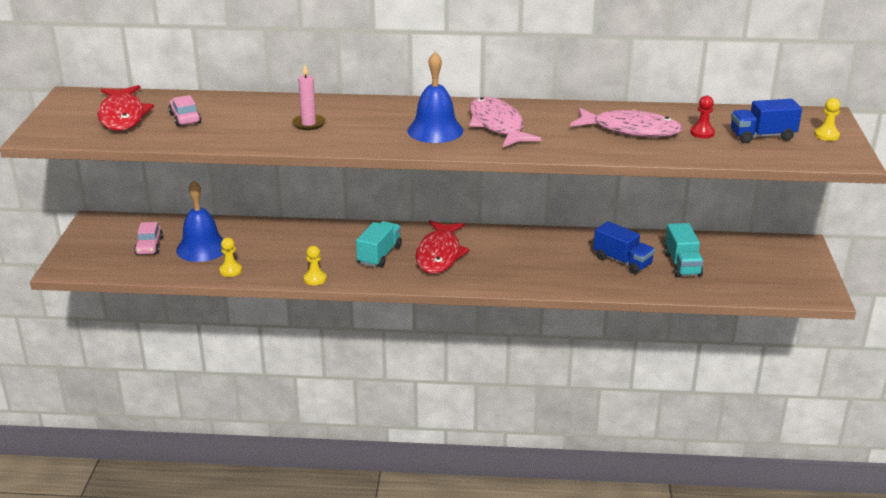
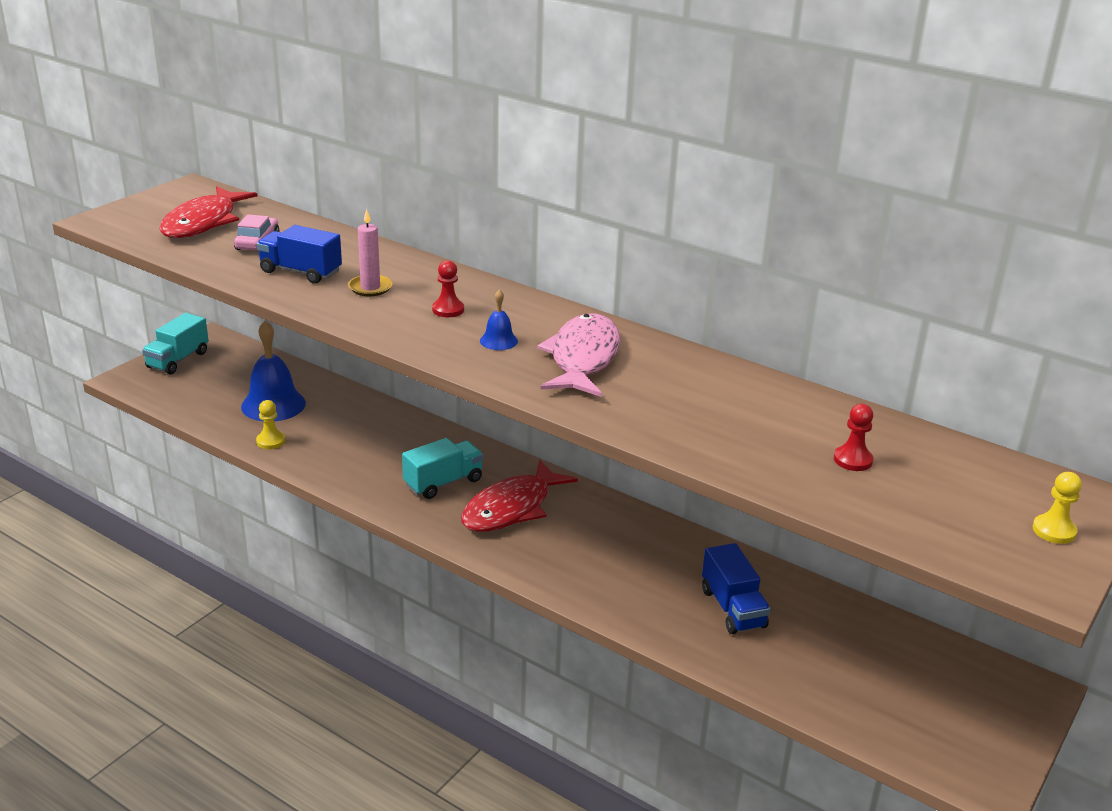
camera: 30 degrees right, 0 degrees up
(149, 246) = (227, 384): pink car -> none
(315, 279) = (342, 485): yellow pawn -> none
(378, 122) = (448, 310): none -> red pawn
(435, 130) = (498, 341): blue bell -> blue bell, size x0.49
(631, 130) = (752, 421): pink fish -> none
(682, 264) = (813, 646): turquoise truck -> turquoise truck (178, 360)
(762, 136) = (942, 496): blue truck -> blue truck (300, 272)

